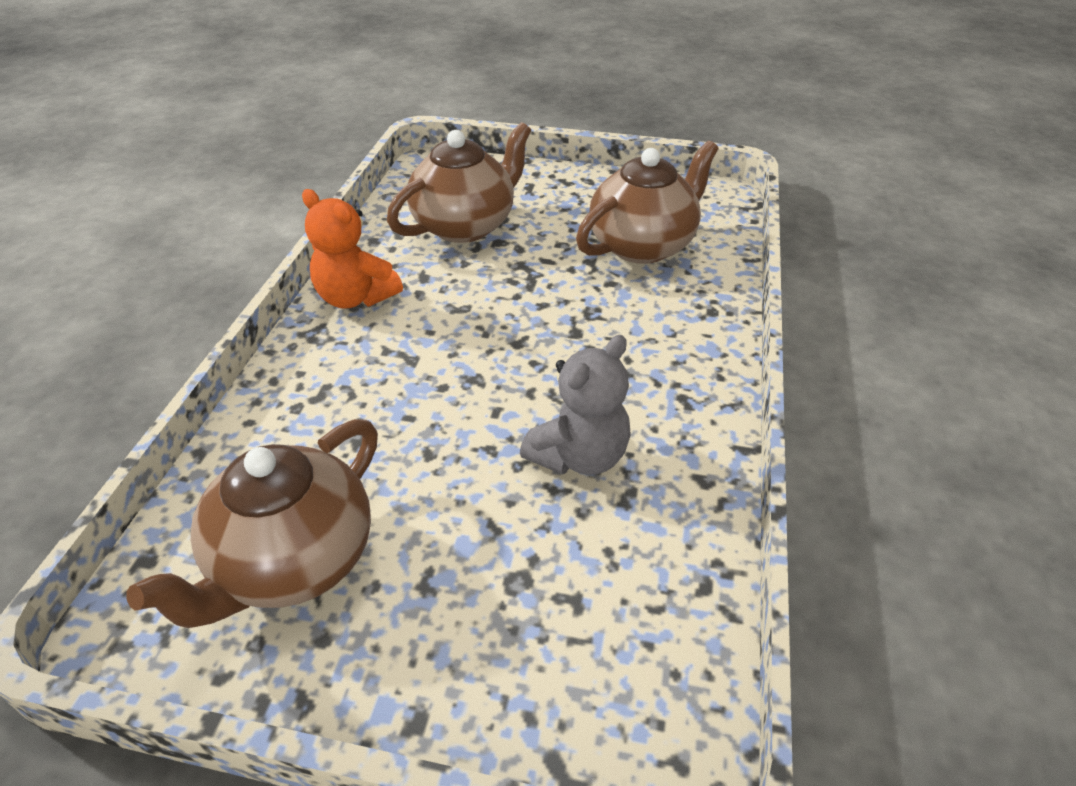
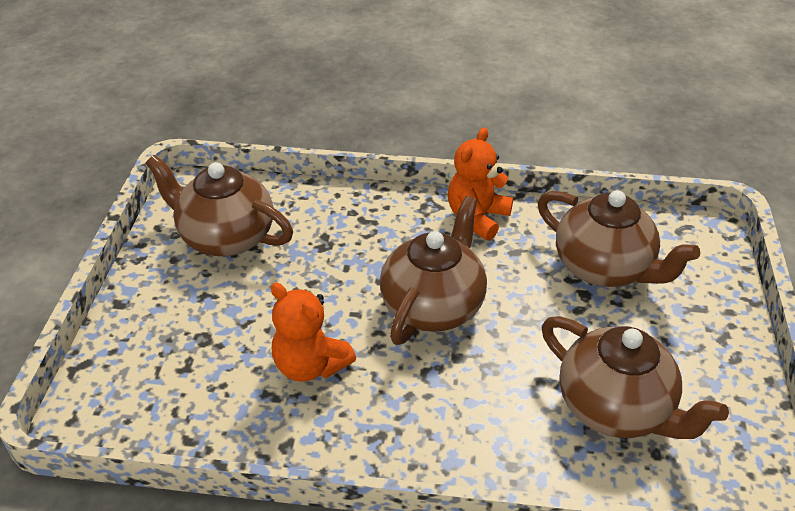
camera: 85 degrees right, 0 degrees up
(495, 344) = (433, 305): none -> brown teapot
(579, 456) = (310, 365): grey teddy bear -> orange teddy bear

